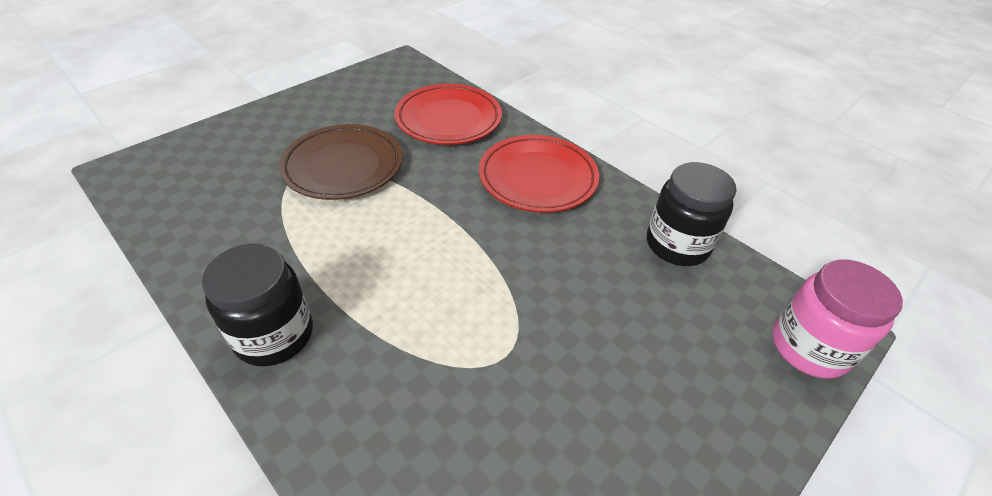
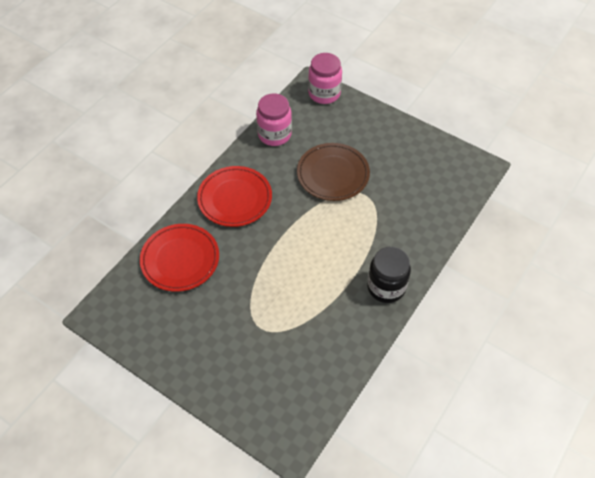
camera: 100 degrees left, 10 degrees up
(343, 166) = (250, 306): brown plate -> brown plate (333, 174)
(677, 245) = (274, 134): black jar -> pink jar

